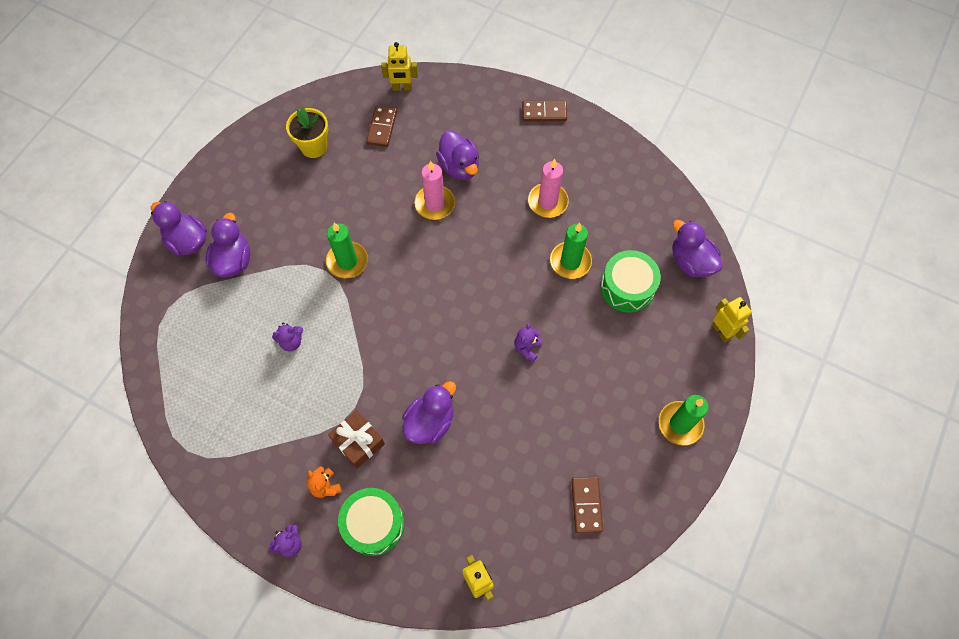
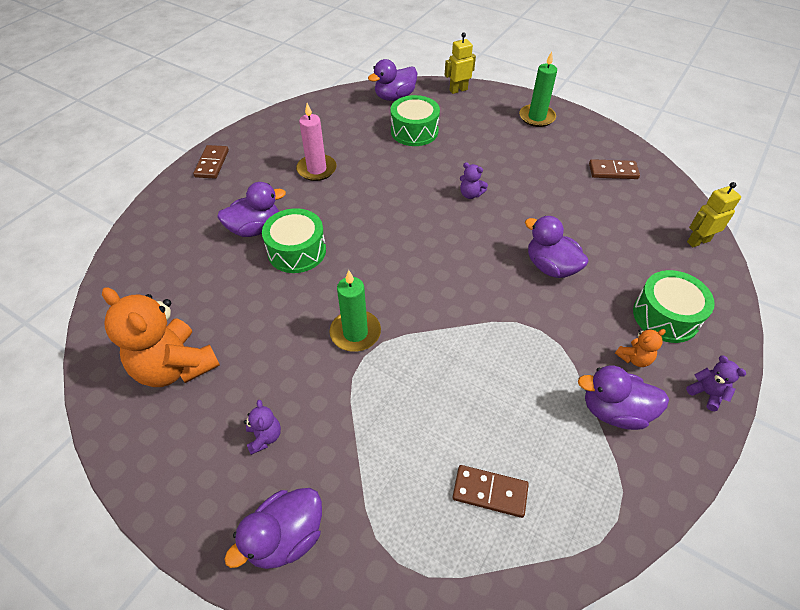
camera: 85 degrees left, 15 degrees down
(233, 260) = (332, 467): purple duck -> purple duck (614, 411)
(291, 342) = (459, 392): purple teddy bear -> purple teddy bear (264, 437)
(314, 147) = (175, 366): yellow flower pot -> orange teddy bear
(358, 442) = (579, 327): brown gift -> none
(382, 127) = (175, 294): brown domino -> brown domino (489, 492)
(402, 88) = (124, 272): yellow robot -> none
(434, 204) = (297, 251): pink candle -> green drum
(570, 261) = (384, 161): green candle -> none

